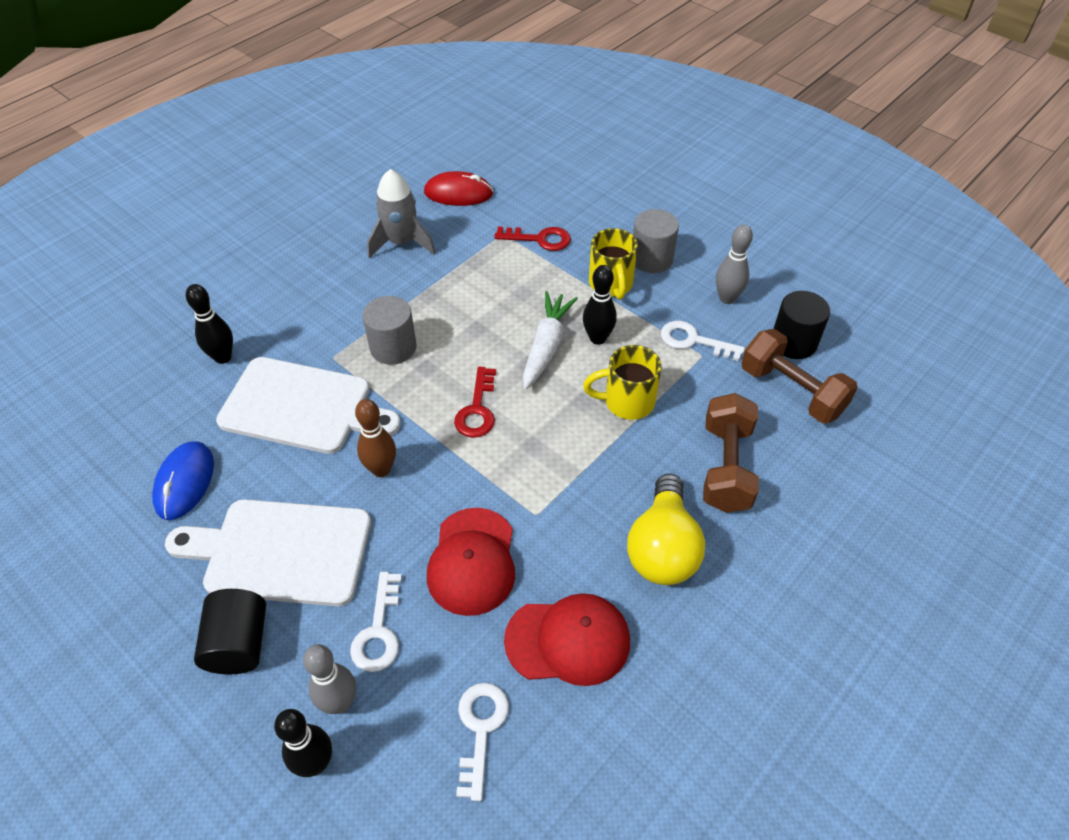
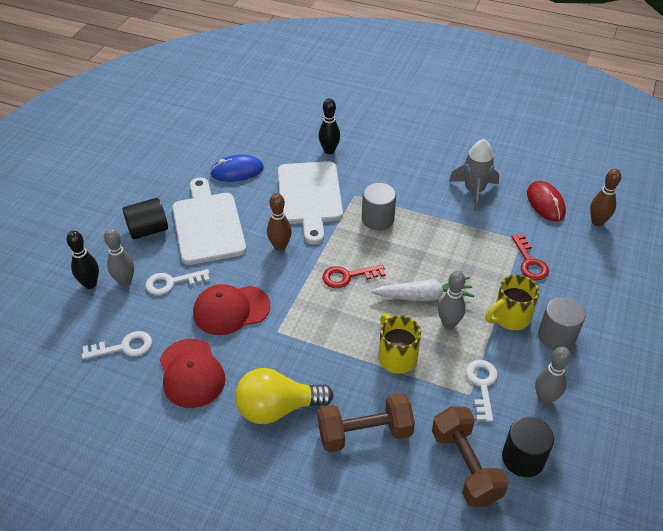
camera: 70 degrees right, 5 degrees down
(510, 167) = (597, 222): none -> brown bowling pin
(597, 338) = (449, 324): black bowling pin -> grey bowling pin
(791, 391) = (465, 466): brown dumbbell -> brown dumbbell turned 45 degrees counterclockwise

